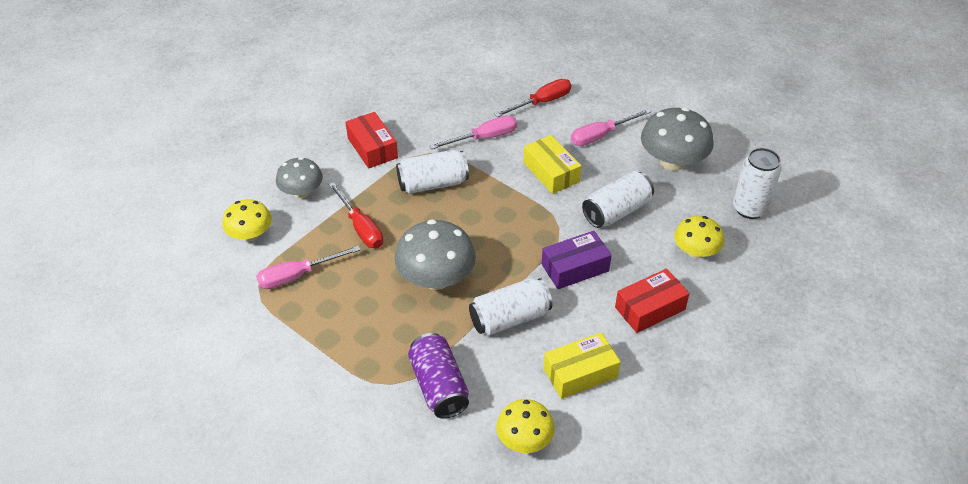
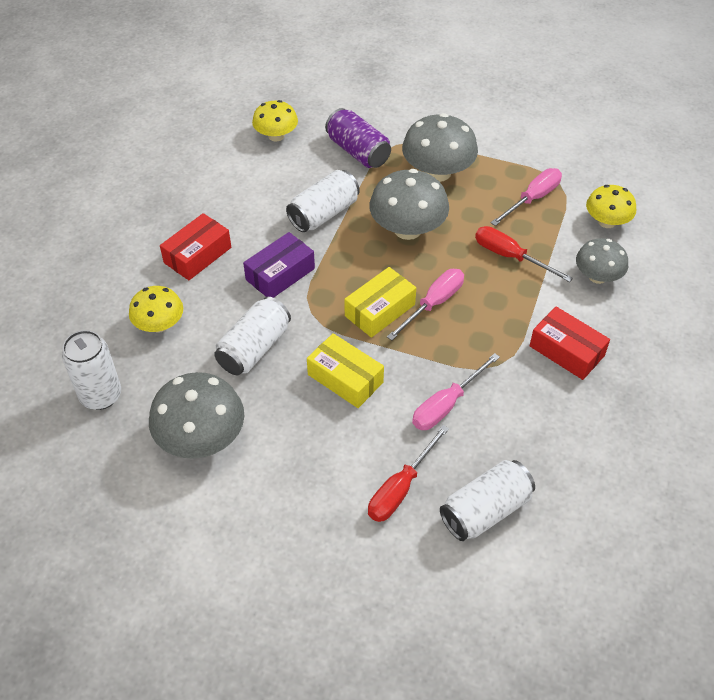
camera: 160 degrees right, 5 degrees up
(369, 333) = (437, 172): none -> grey mushroom
(433, 184) = (470, 325): white can -> white can (485, 510)
(580, 373) = (247, 188): yellow box -> yellow box (380, 310)
(601, 135) = (302, 453): pink screwdriver -> pink screwdriver (433, 304)

